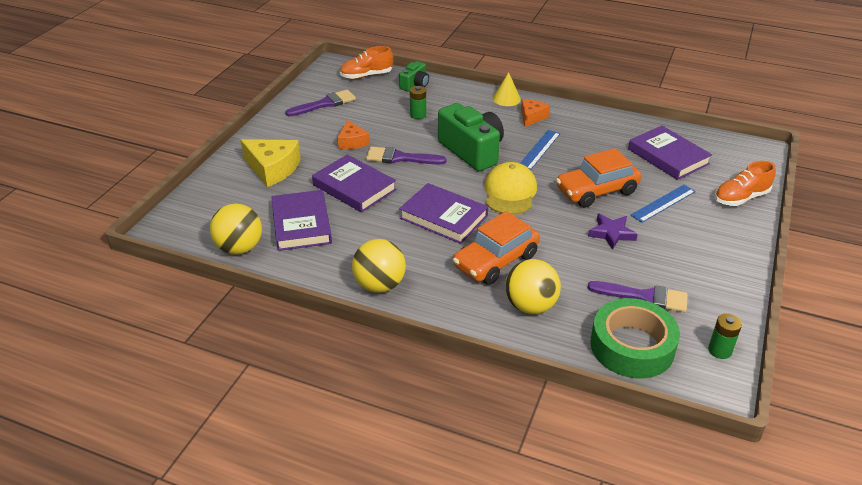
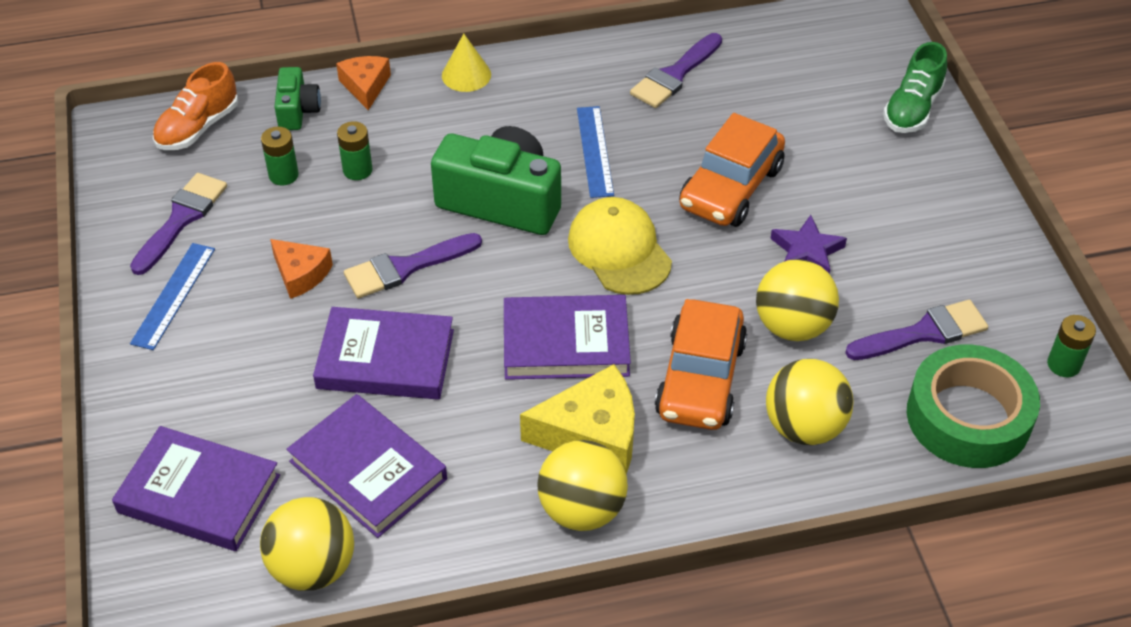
camera: 35 degrees left, 10 degrees up
(272, 169) = (219, 392): yellow cheese -> yellow cheese (591, 434)
(384, 105) = (283, 175): none -> green battery
(532, 117) = (533, 94): orange cheese -> orange cheese (365, 86)
(570, 261) = (792, 326): none -> yellow ball
(614, 135) = (674, 75): none -> purple brush
(663, 203) = (829, 166): blue ruler -> blue ruler (173, 295)
(668, 156) = (773, 80): purple book -> purple book (199, 493)
(741, 198) = (912, 109): orange shoe -> green shoe

